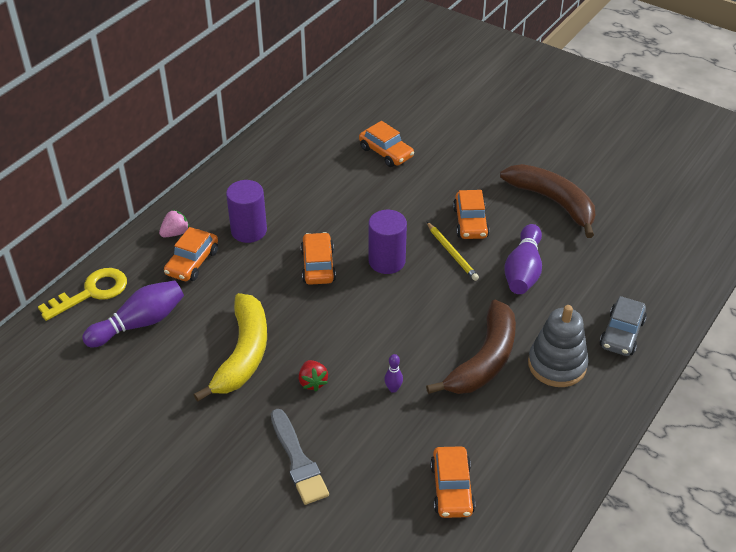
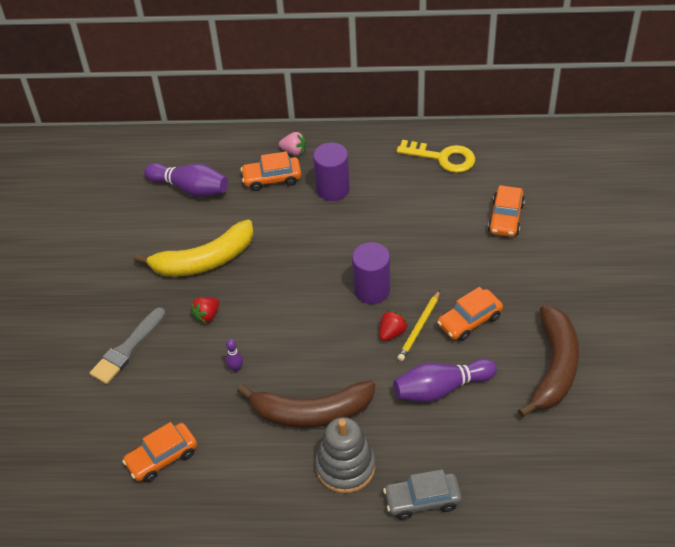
camera: 60 degrees right, 5 degrees up
(91, 293) = (199, 146): yellow key -> yellow key (442, 158)
(318, 265) = (330, 251): orange car -> none
(443, 271) = (392, 332): none -> red strawberry

